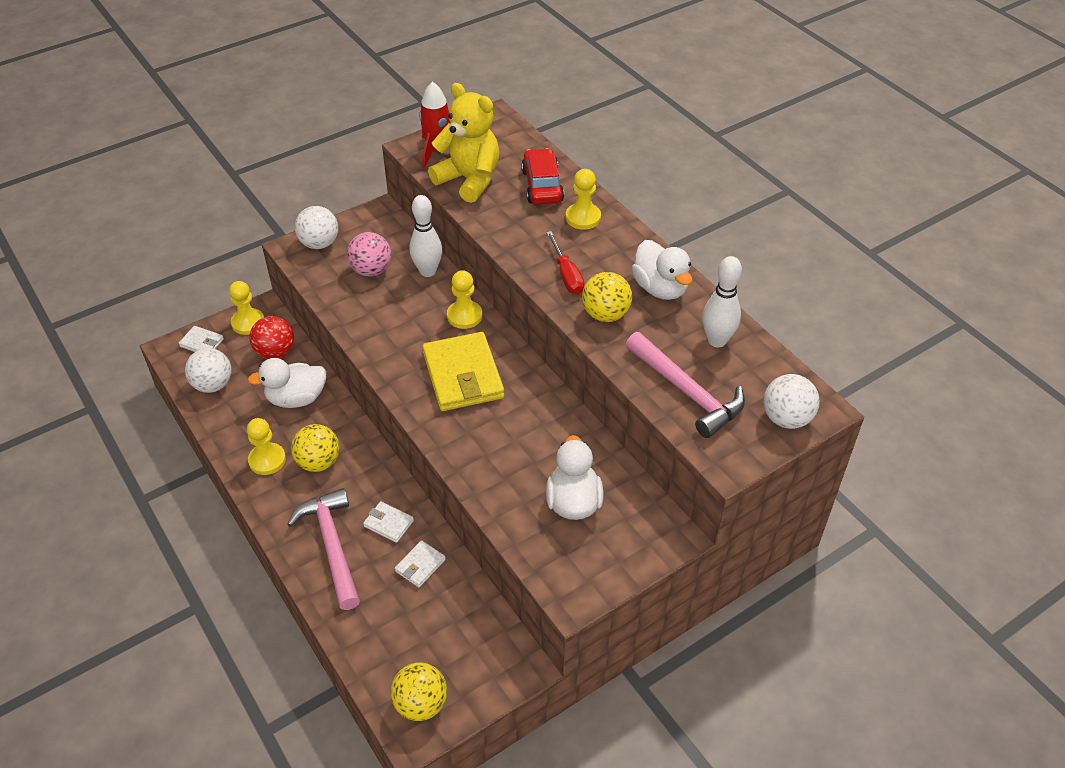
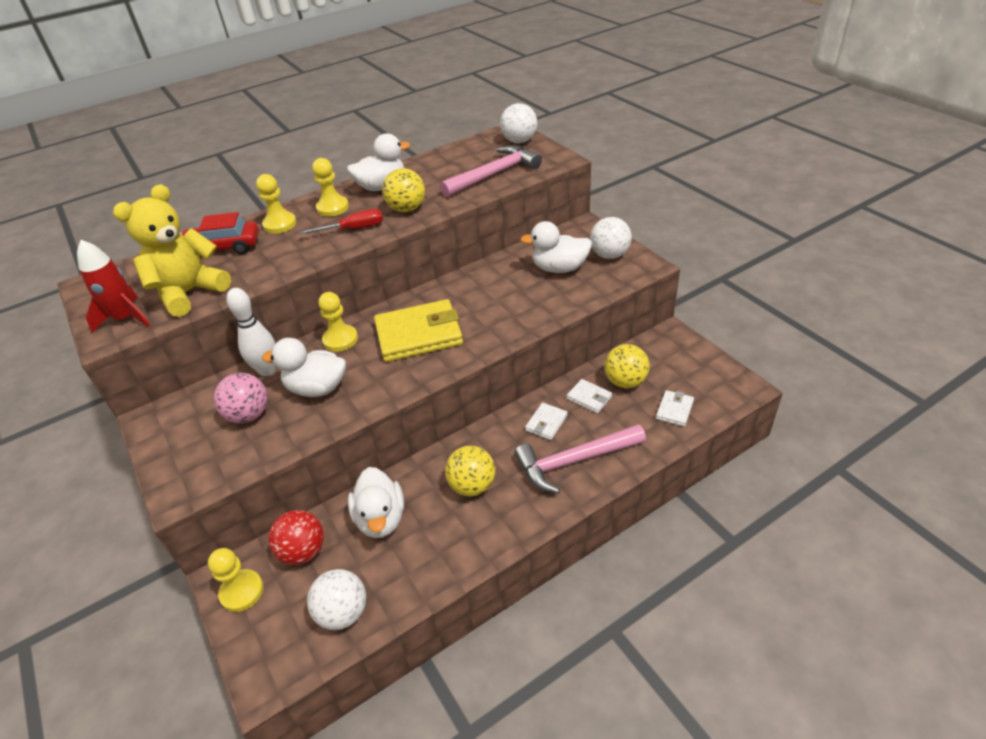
camera: 85 degrees left, 5 degrees down
(202, 343) = (263, 642): white wallet -> white wallet (674, 410)
(267, 460) = (467, 533): yellow pawn -> yellow pawn (332, 208)
(319, 243) = (182, 468): white ball -> white ball (609, 255)
(396, 309) = (317, 388): none -> white duck
(421, 704) = (717, 386): yellow ball -> yellow ball (625, 381)
(717, 340) = (443, 164): white bowling pin -> none

